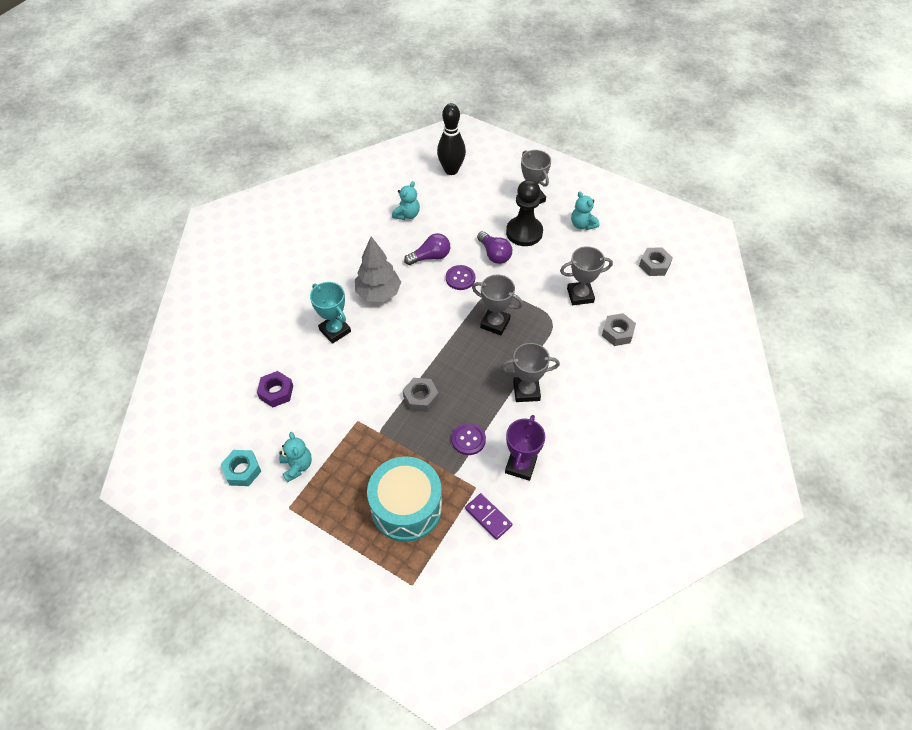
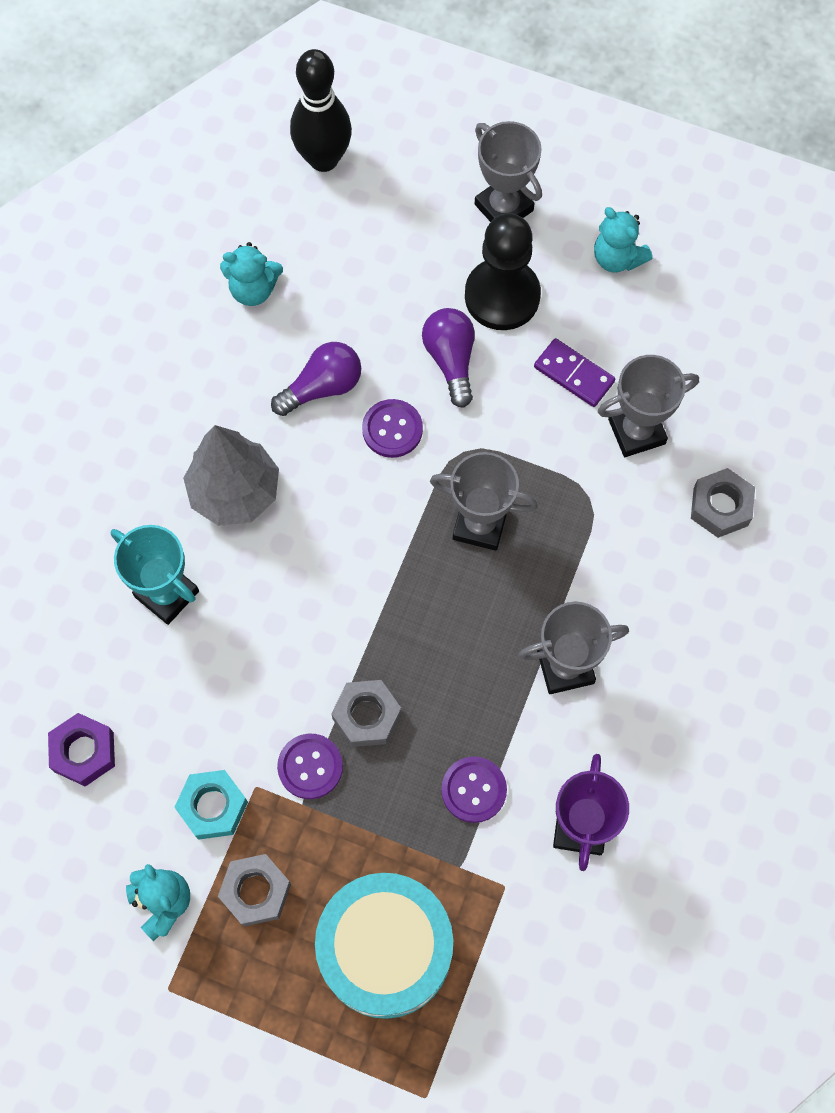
camera: 10 degrees left, 15 degrees up
(242, 470) = (61, 930): turquoise nut -> turquoise nut (213, 807)
(387, 416) = (310, 767): none -> purple button
(407, 215) = (253, 289): turquoise teddy bear -> turquoise teddy bear turned 75 degrees clockwise
(488, 517) = (538, 942): purple domino -> purple domino (573, 374)
(494, 254) = (451, 360): purple light bulb -> purple light bulb turned 150 degrees counterclockwise
(654, 265) = (773, 335): grey nut -> grey nut (256, 891)

